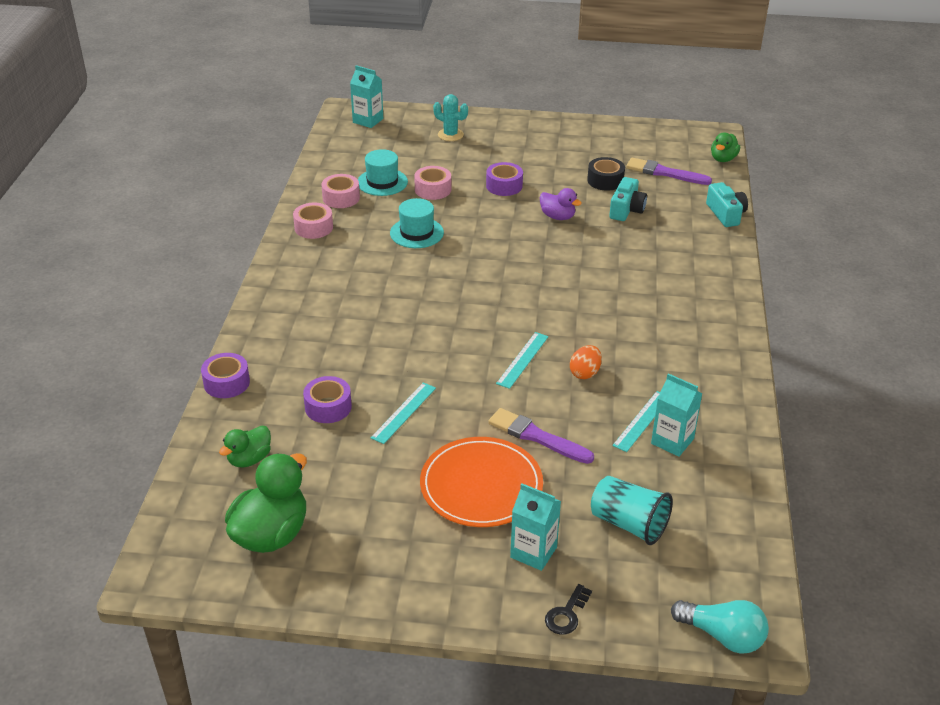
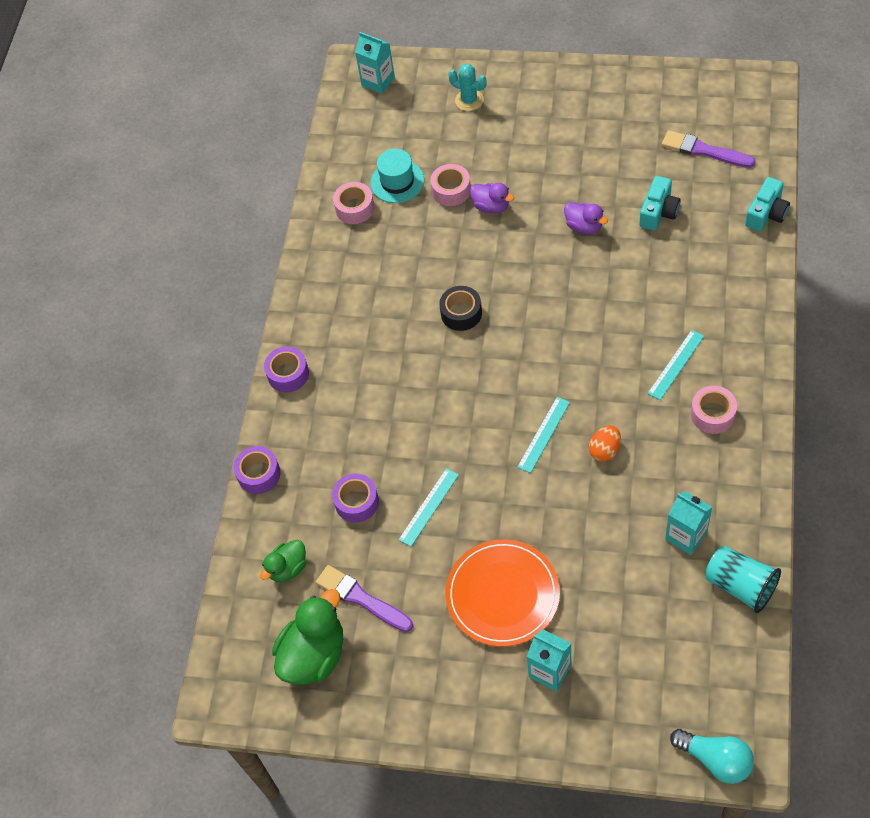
camera: 10 degrees right, 20 degrees up
(313, 227) = (329, 255): pink tape -> pink tape (712, 414)
(416, 233) = (435, 258): turquoise hat -> none
(470, 201) = (491, 206): none -> purple duck
(504, 186) = (527, 181): purple tape -> purple tape (288, 374)
(537, 437) = (556, 534): purple brush -> purple brush (362, 598)
(566, 614) = (578, 738): black key -> none
(605, 180) = (638, 166): black tape -> black tape (461, 313)
(629, 524) = (638, 636): turquoise cup -> turquoise cup (740, 585)
(642, 421) = (658, 511): turquoise ruler -> turquoise ruler (676, 364)
(723, 159) = (771, 124): green duck -> none
(726, 214) = (766, 213): turquoise camera -> turquoise camera turned 45 degrees clockwise

